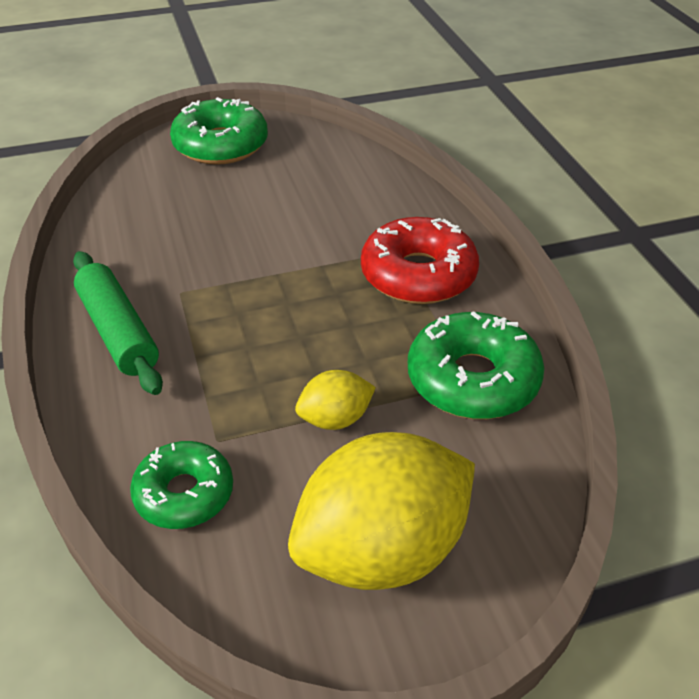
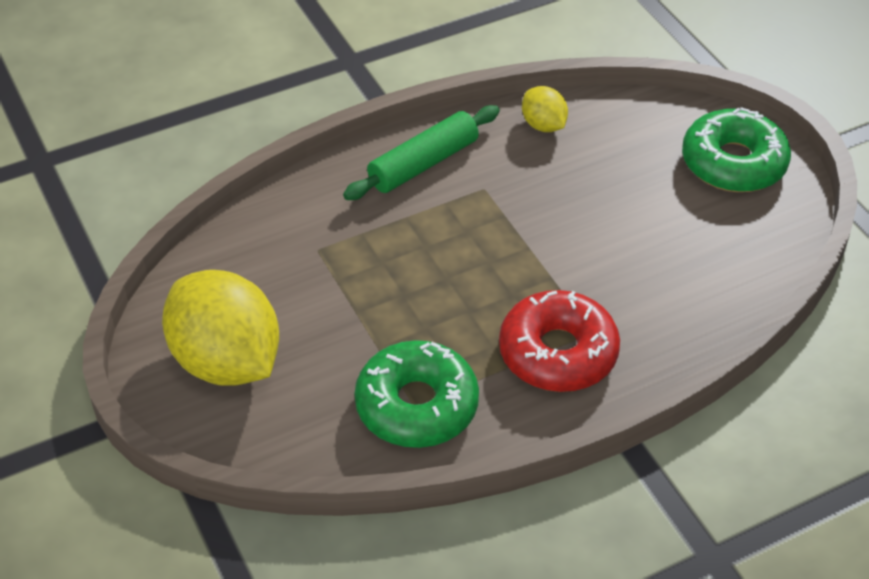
camera: 80 degrees right, 5 degrees up
(184, 494) = (264, 242): green donut -> none
(335, 419) = (351, 316): yellow lemon -> yellow lemon (543, 125)

